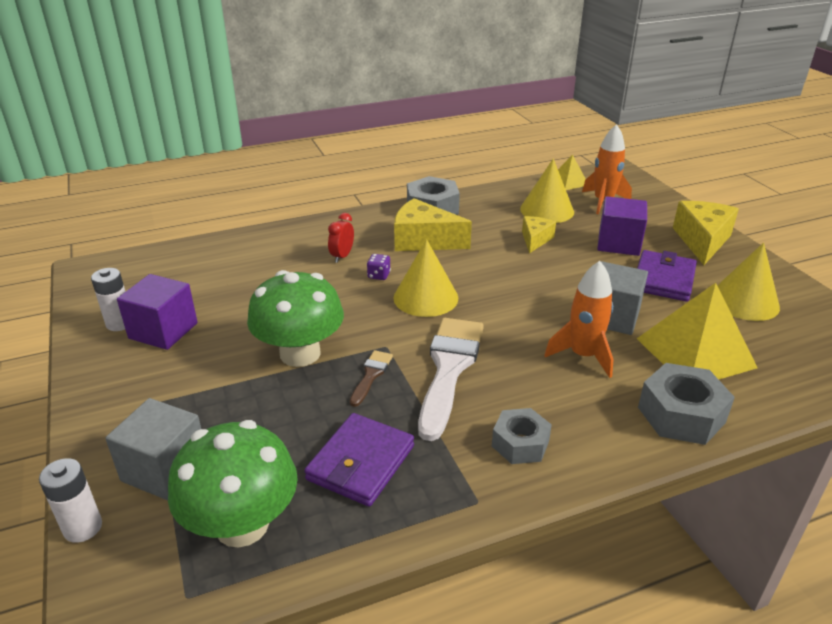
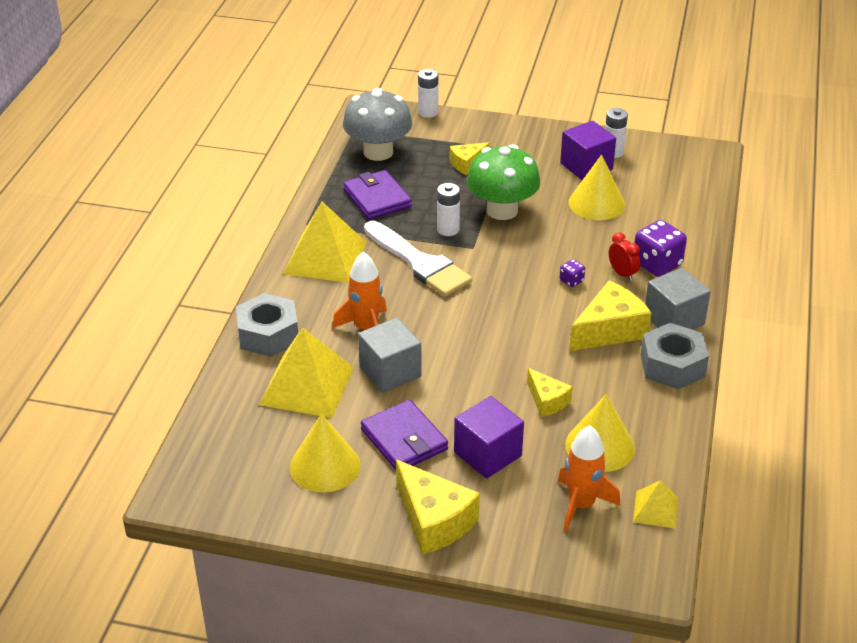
camera: 125 degrees right, 5 degrees up
(165, 469) = (443, 140): grey cube -> grey cube (674, 319)
(217, 420) = (467, 164): none -> yellow cheese
(242, 524) = (378, 152): green mushroom -> grey mushroom
(311, 246) = (657, 264): none -> purple dice
(371, 375) = (448, 229): brown brush -> white battery
(425, 297) = (514, 290): yellow cone -> yellow cone (596, 203)
(520, 444) = (325, 257): grey nut -> yellow pyramid

